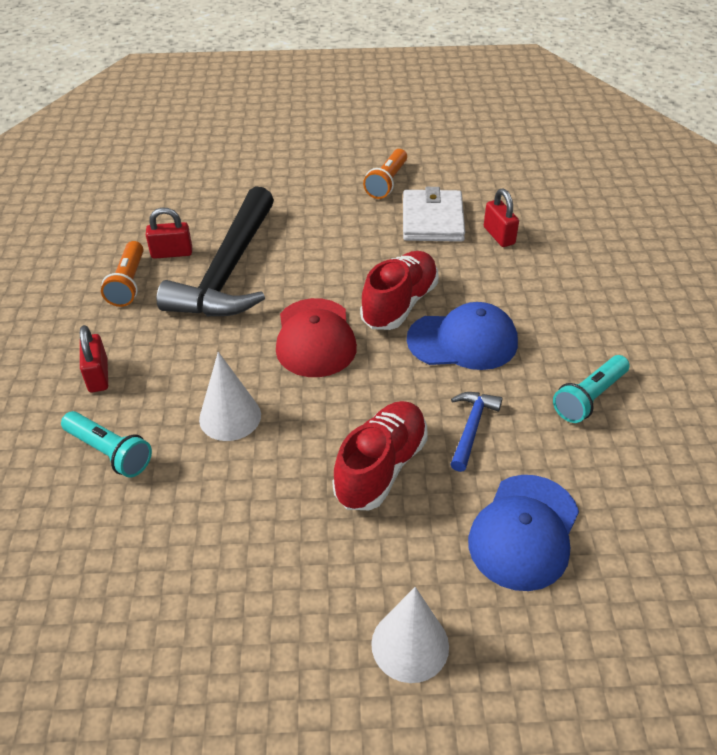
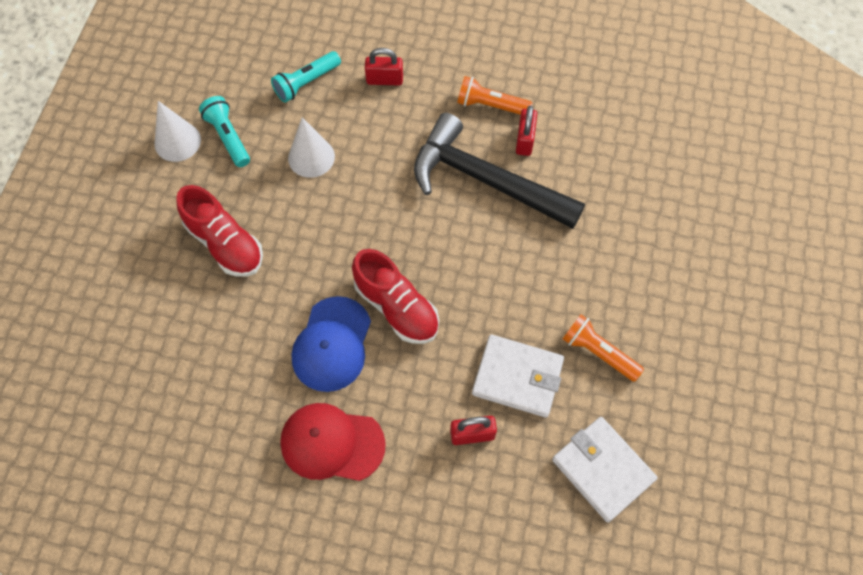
camera: 105 degrees right, 20 degrees up
(315, 338) = (375, 230): red cap -> red cap (332, 443)
(410, 645) = (90, 224): white cone -> white cone (177, 141)
(471, 428) = (236, 317): blue hammer -> none
(485, 169) = (603, 469): none -> white wallet
(524, 532) = (133, 318): blue cap -> none
(589, 397) = (230, 421): turquoise flashlight -> turquoise flashlight (228, 137)

